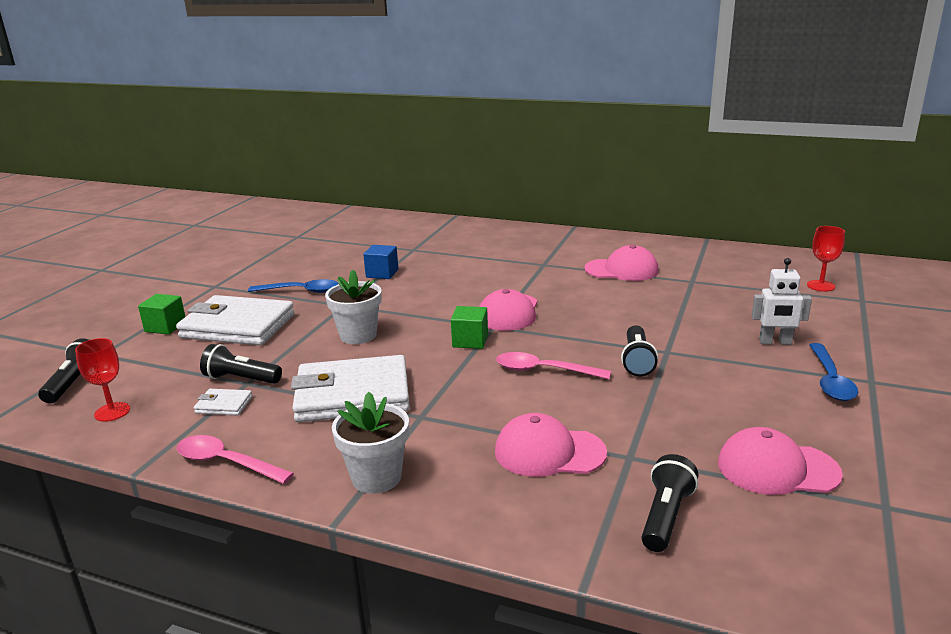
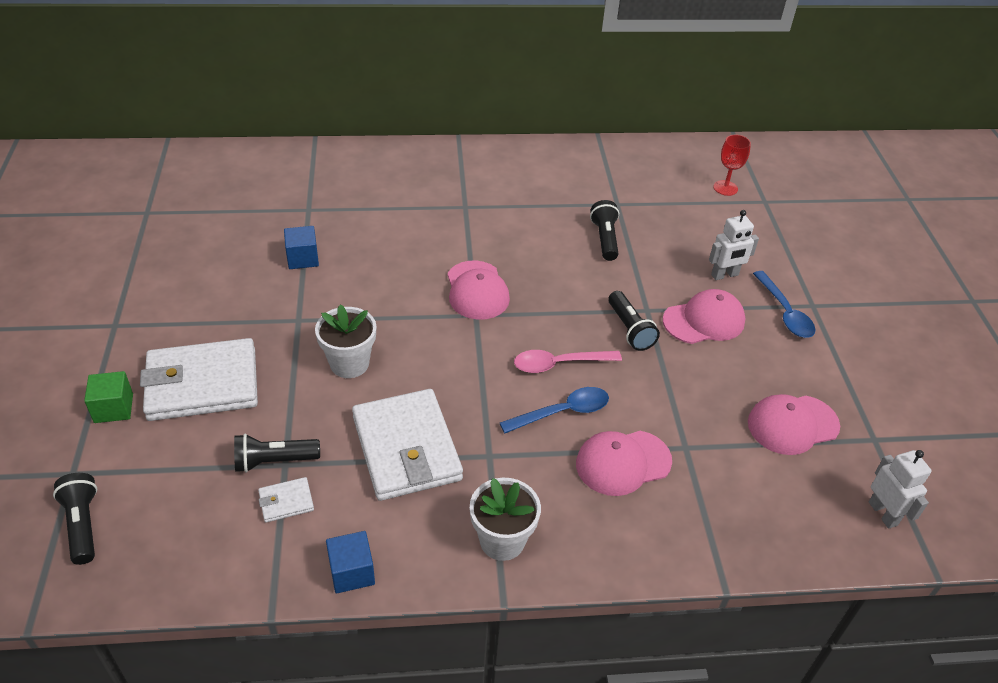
camera: 30 degrees left, 20 degrees up
(112, 412) = (170, 550): red goblet -> none
(226, 462) = (352, 572): pink spoon -> blue cube
(301, 291) = (230, 309): blue spoon -> blue spoon (562, 412)
(352, 395) = (406, 448): white wallet -> white wallet turned 75 degrees counterclockwise
(470, 341) = (467, 341): green cube -> none
(622, 270) = (546, 200): pink cap -> pink cap (704, 321)
(665, 517) = (743, 501): black flashlight -> black flashlight (605, 239)
(854, 578) = (883, 513): none -> white robot

